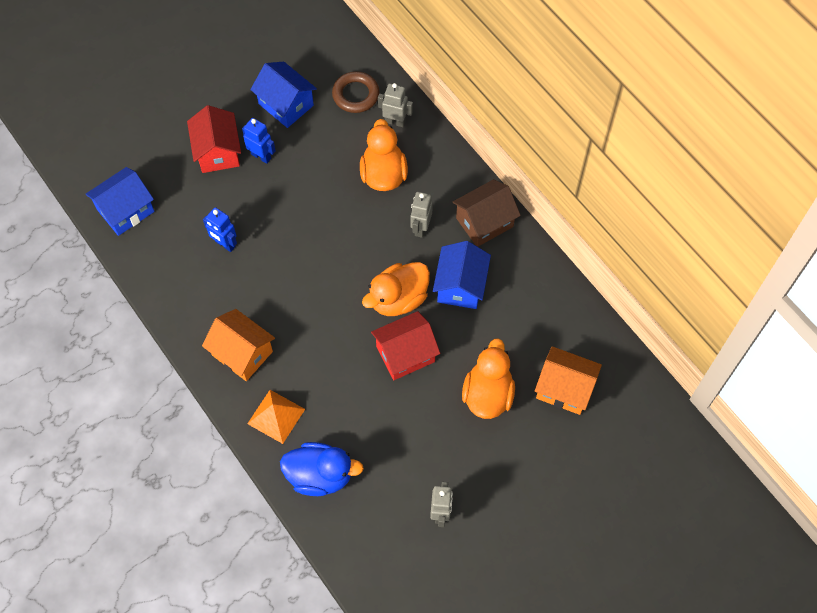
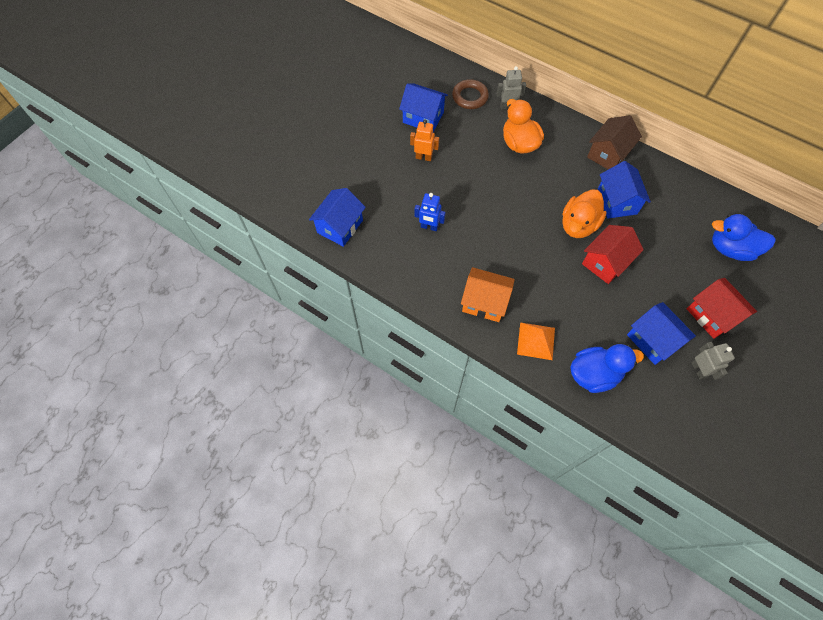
camera: 20 degrees left, 0 degrees up
(218, 152) = (389, 164): red house -> red house (712, 315)
(261, 156) = (423, 157): blue robot -> orange robot
(408, 462) = (652, 340): none -> blue house
(420, 228) = (566, 171): grey robot -> none
(487, 394) = (680, 271): orange duck -> none
(564, 388) = (730, 249): orange house -> blue duck

